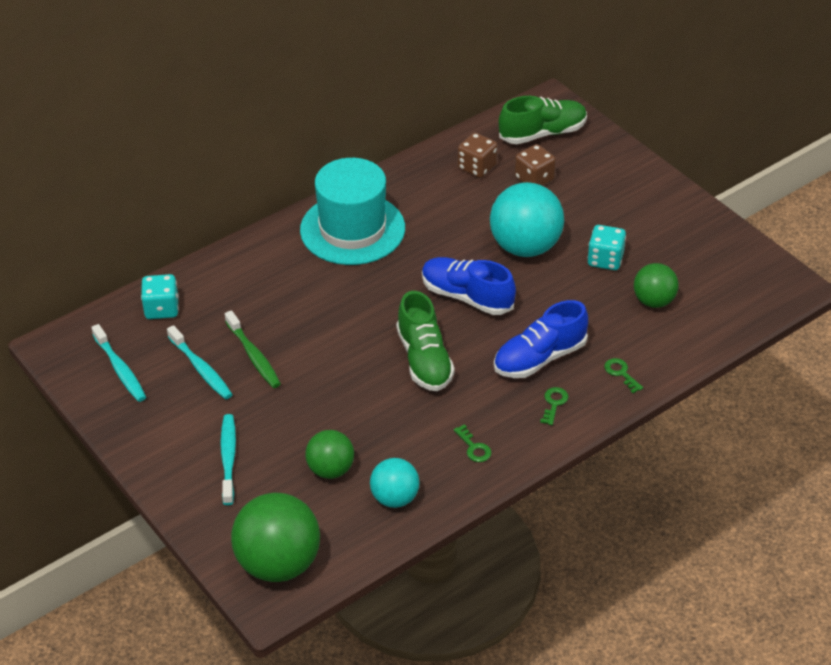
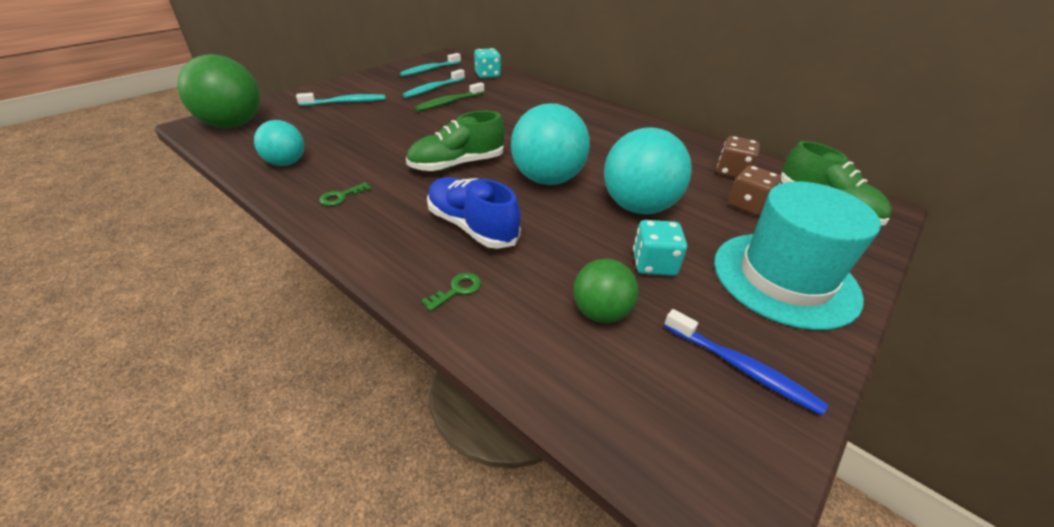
camera: 75 degrees right, 5 degrees down
(330, 470) = (326, 135): green ball -> none
(352, 229) = (604, 124): turquoise hat -> turquoise hat (784, 278)
(467, 297) = (547, 179): blue shoe -> turquoise ball
(554, 403) = (402, 241): green key -> none
(707, 250) = (741, 367): none -> blue toothbrush

